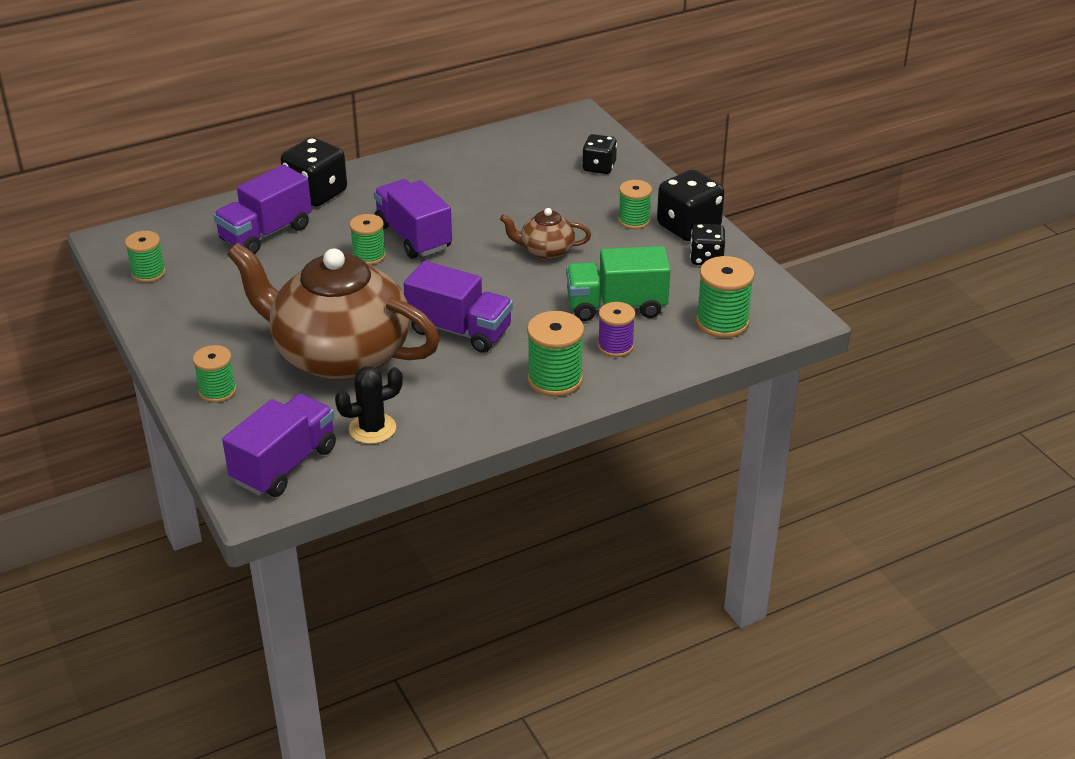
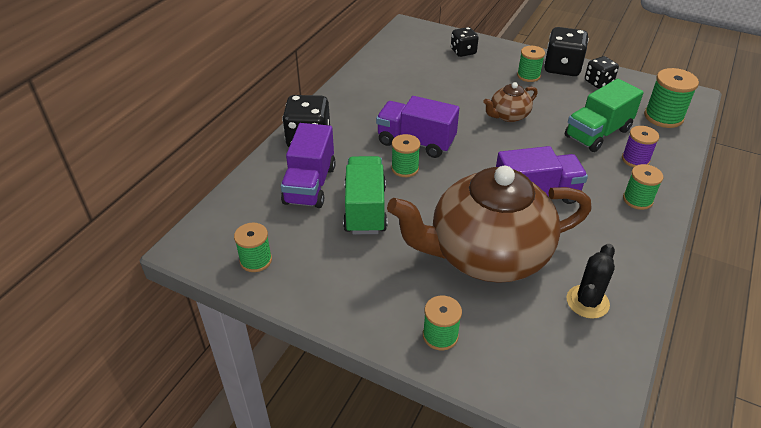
camera: 35 degrees left, 5 degrees up
(284, 465) = (573, 372): purple truck -> none
(286, 274) = (365, 209): none -> green truck
(555, 379) = (637, 200): green spool -> green spool, size x0.67

